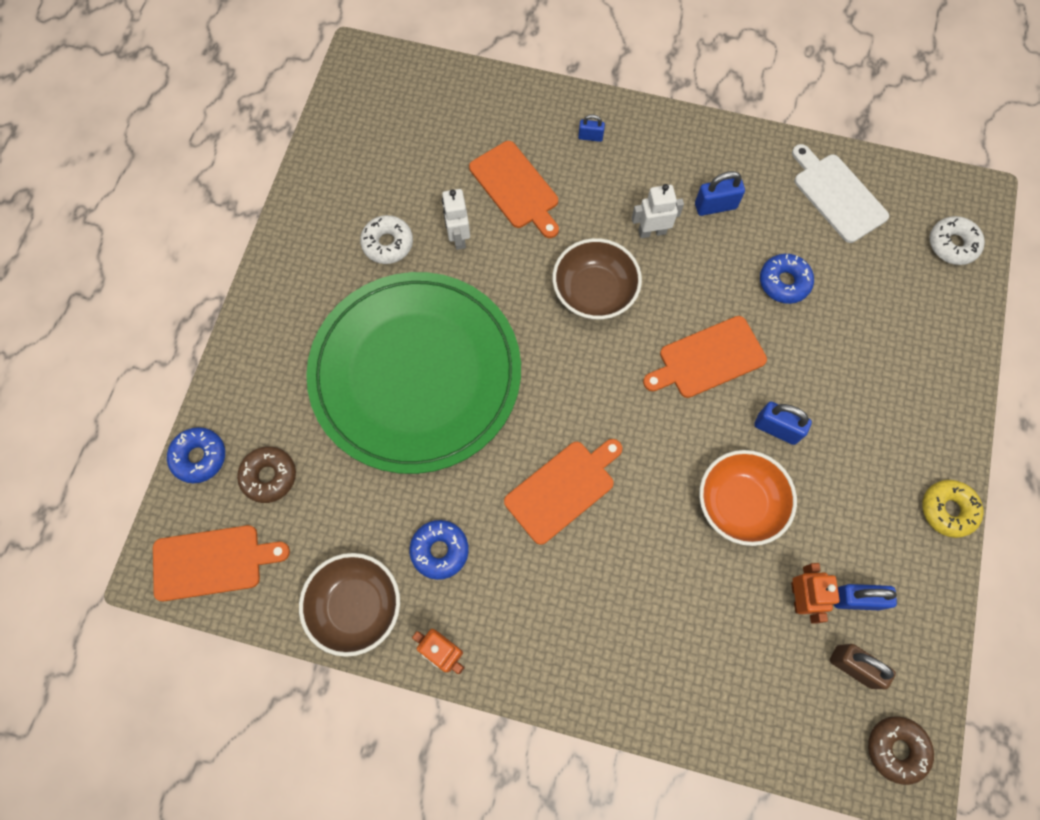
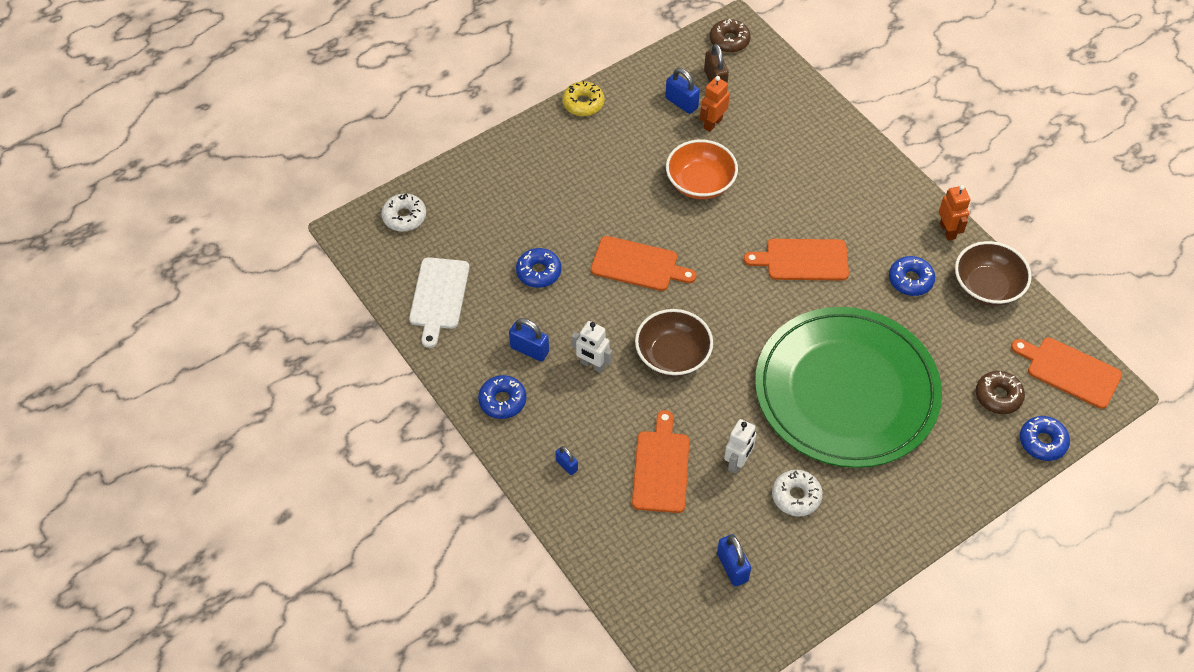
camera: 140 degrees left, 15 degrees down
(691, 149) = (502, 401): none -> blue donut
(776, 429) = (636, 202): blue padlock -> blue padlock (732, 567)

